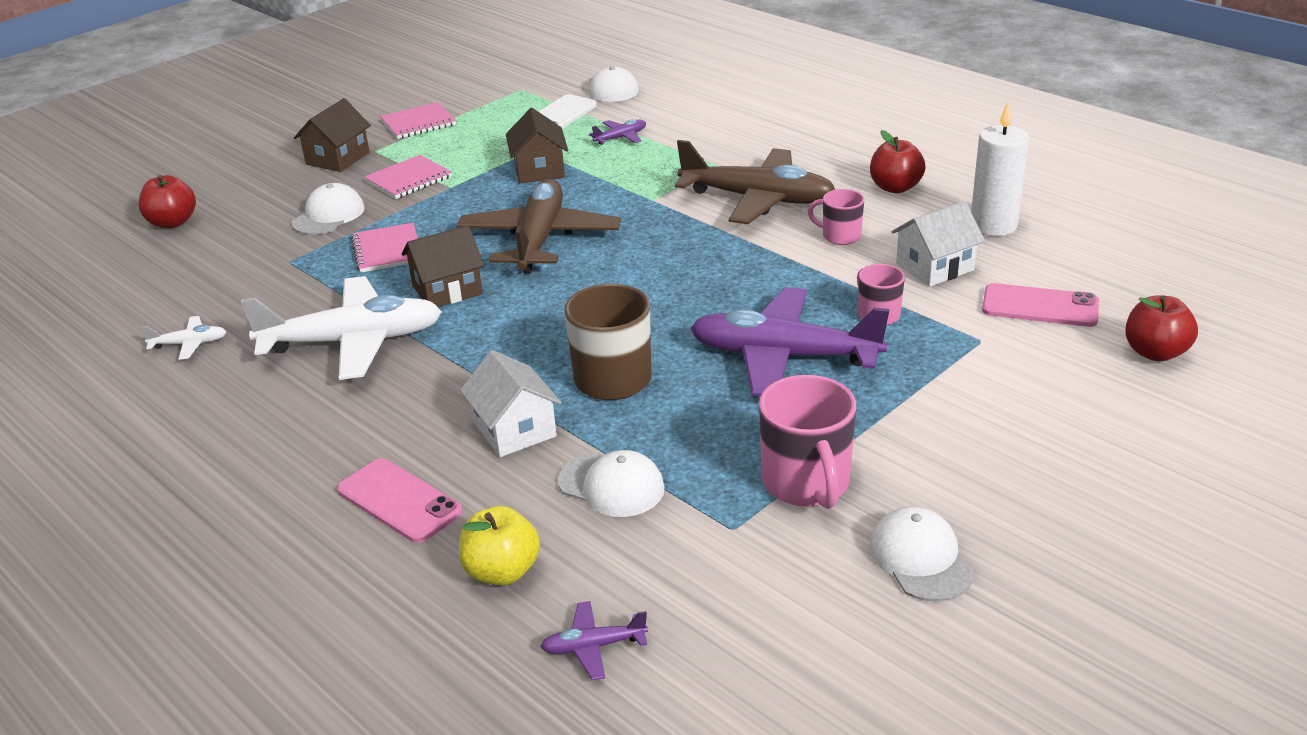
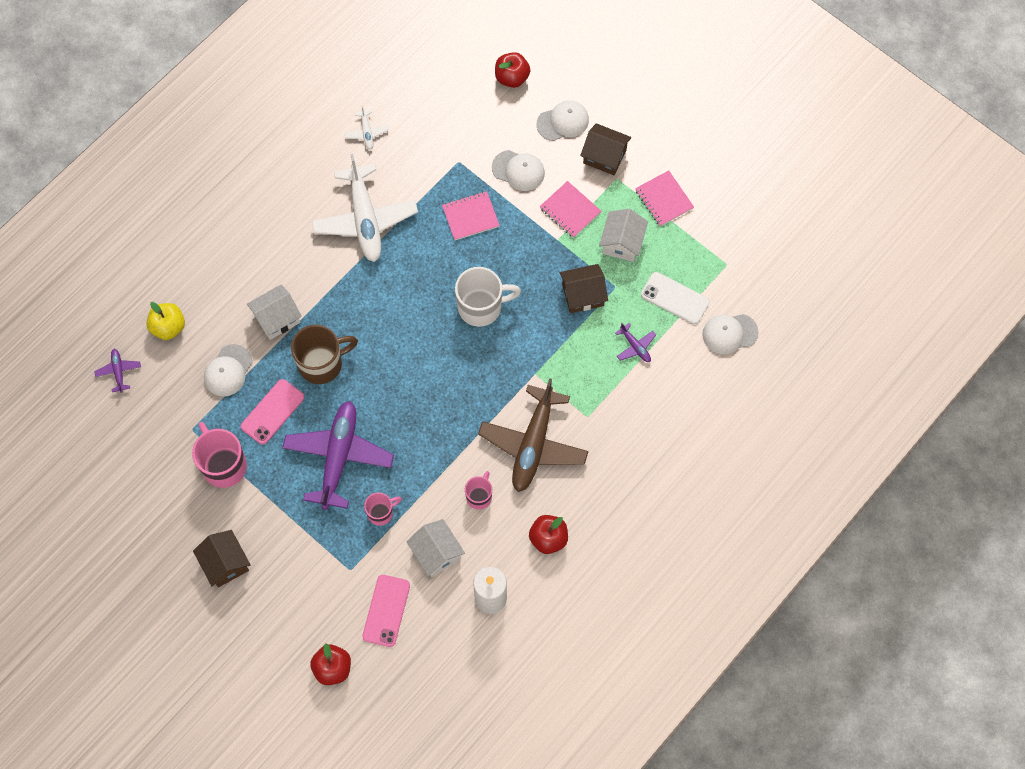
camera: 85 degrees right, 35 degrees up
(399, 501) = (222, 272): pink phone -> pink phone (272, 412)
(447, 290) = (420, 261): brown house -> brown house (225, 563)
(470, 146) = (622, 242): none -> white house
(539, 239) = (481, 307): brown plane -> white mug
(806, 484) = (223, 465): pink mug -> pink mug turned 75 degrees clockwise
(920, 559) = (165, 515): white cap -> white cap (563, 122)

